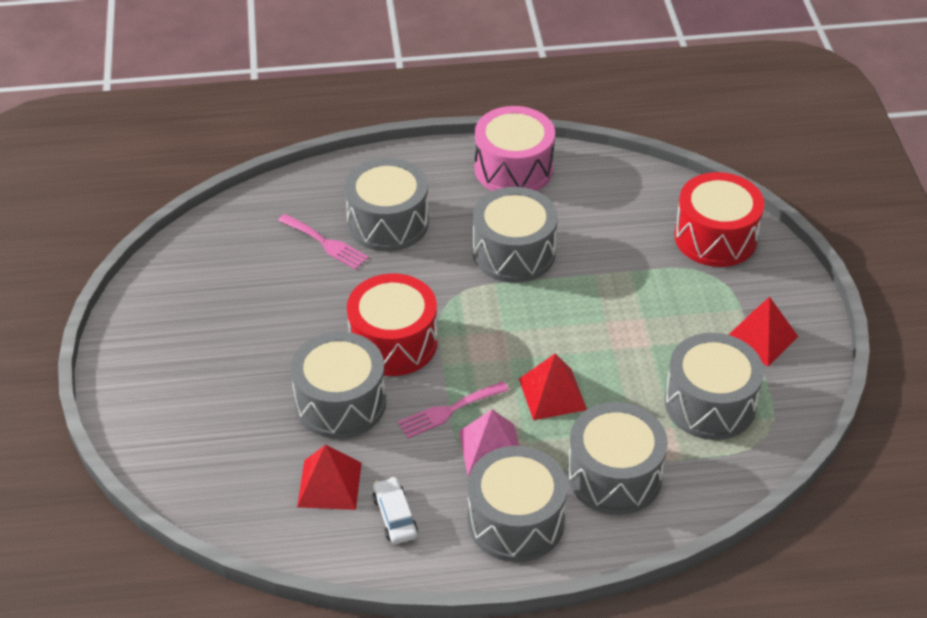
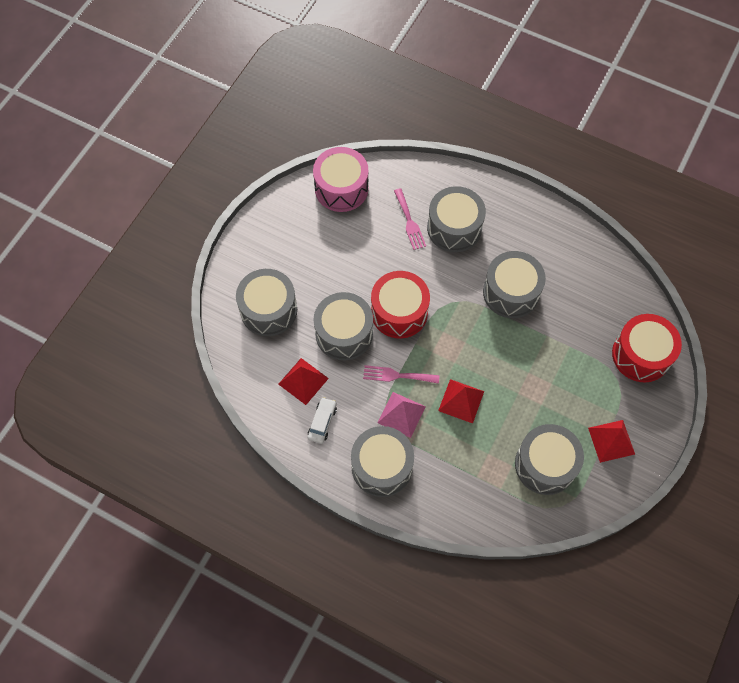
camera: 35 degrees right, 20 degrees up
(513, 169) = (556, 232): pink drum -> pink drum (341, 188)
(614, 475) = (455, 474): grey drum -> grey drum (268, 310)

